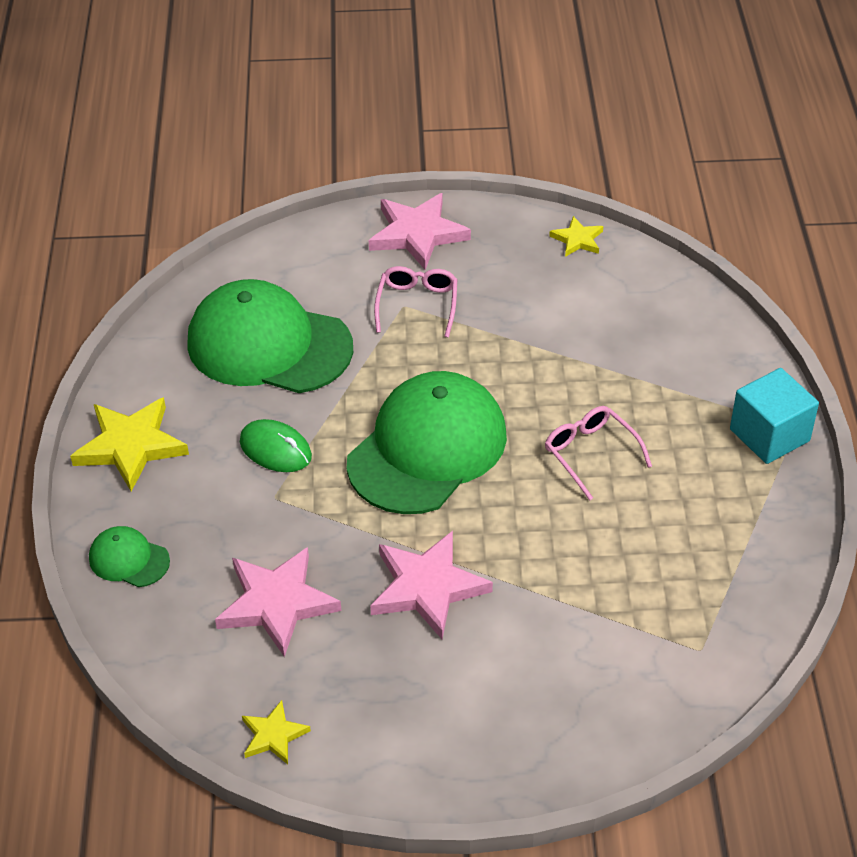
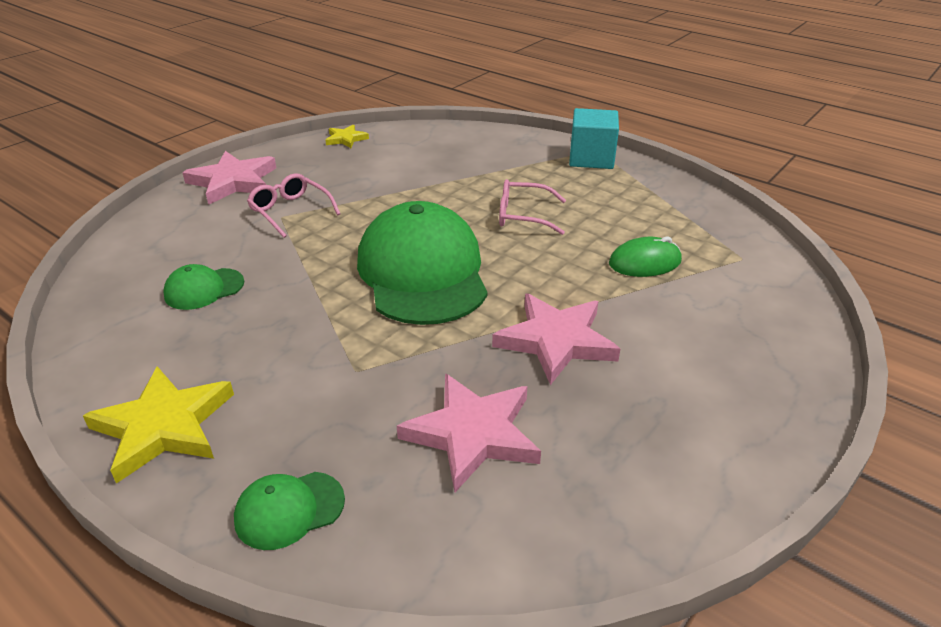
camera: 50 degrees left, 10 degrees down
(269, 345) = (204, 289): green cap -> green cap, size x0.44
(273, 735) = (628, 526): yellow star -> none
(275, 449) = (309, 342): green mouse -> green mouse (645, 262)

